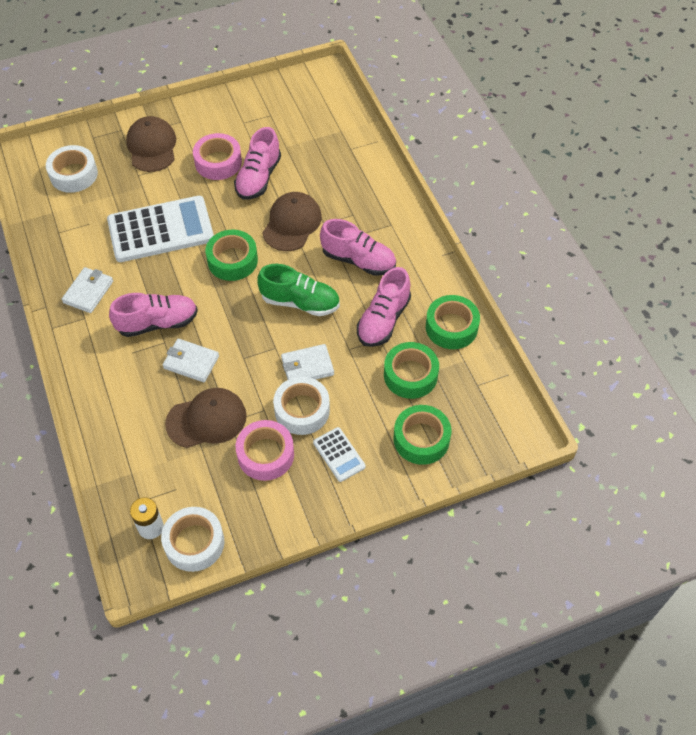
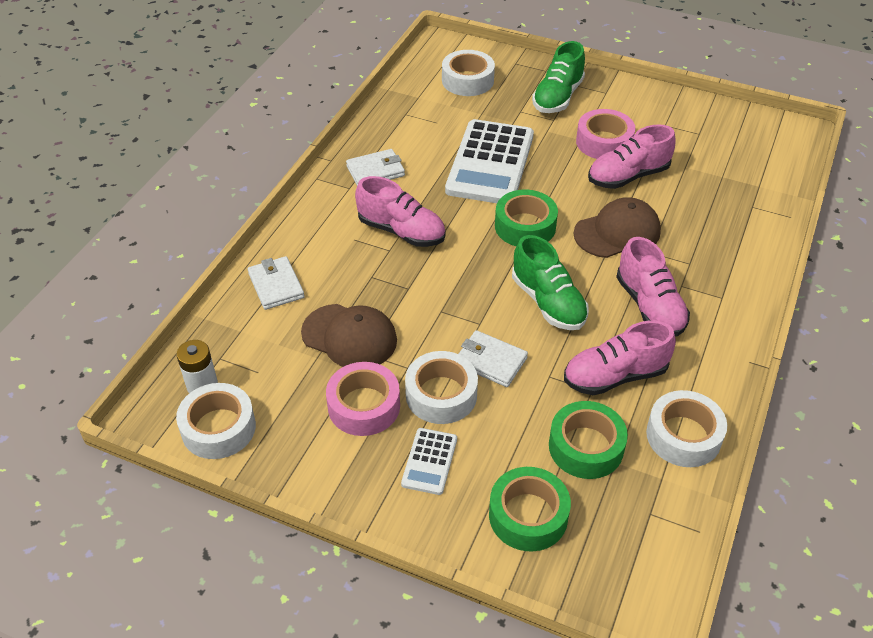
camera: 45 degrees right, 10 degrees down
(152, 147) = (557, 97): brown cap -> green shoe
(161, 230) = (490, 163): white calculator -> white calculator turned 75 degrees clockwise
(191, 362) = (392, 281): white wallet -> white wallet (276, 285)
(451, 327) = (683, 436): green tape -> white tape

